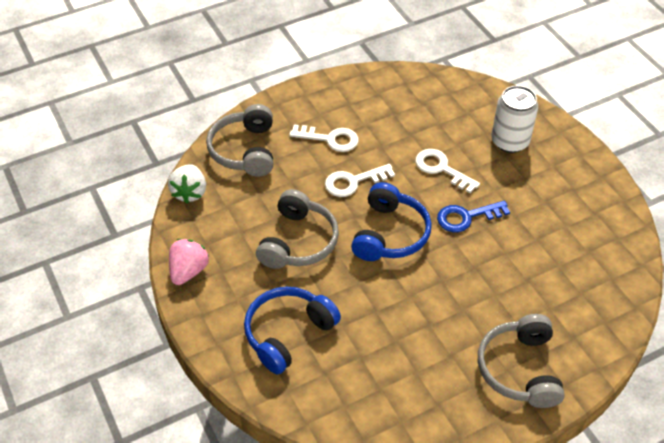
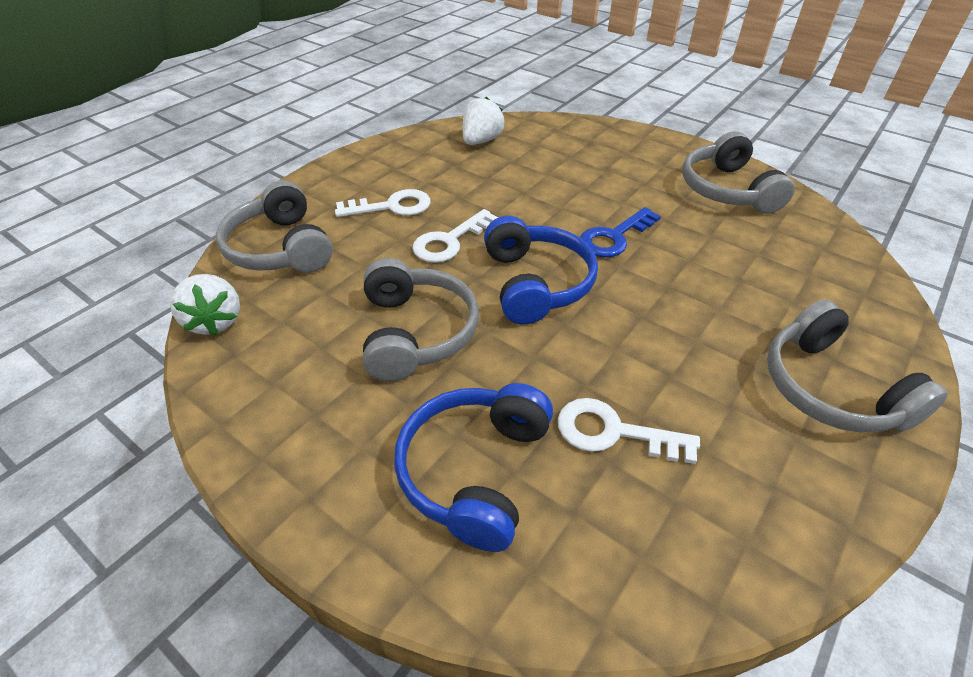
camera: 25 degrees left, 5 degrees down
(188, 271) = (256, 434): pink strawberry -> none
(427, 96) = (481, 141): none -> white strawberry
(441, 169) = (547, 199): white key -> white key (613, 432)
(510, 141) = (601, 156): white can -> none
(583, 205) = (727, 190): none -> grey headphones

